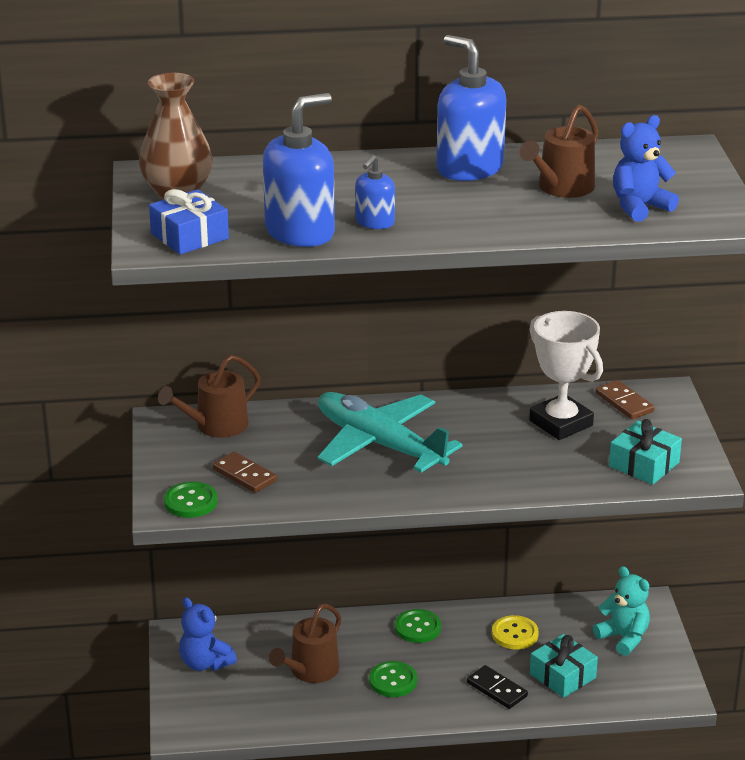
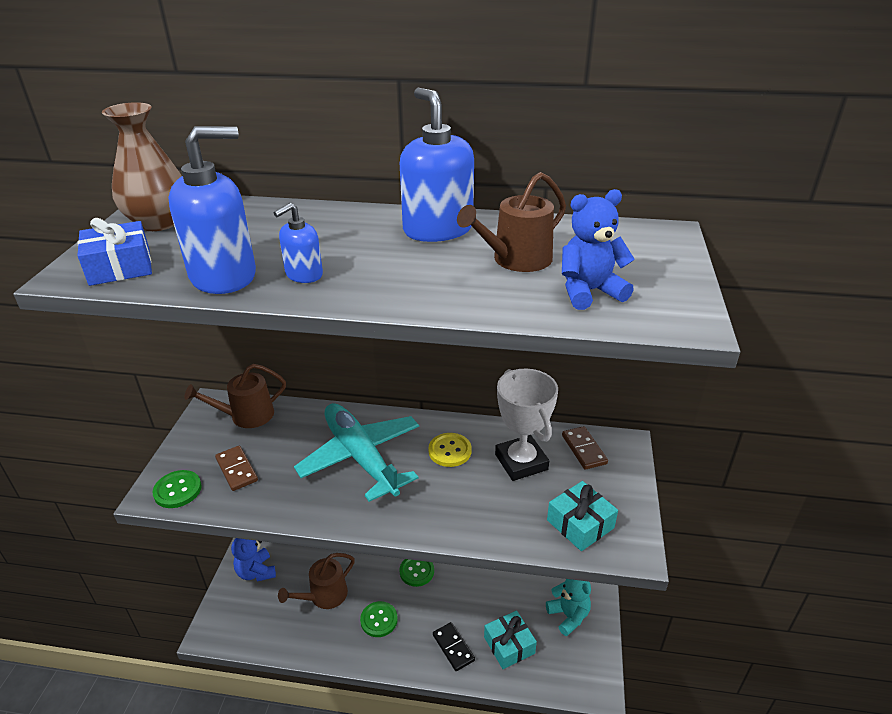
camera: 15 degrees right, 5 degrees up
(515, 634) = (485, 593): yellow button -> yellow button (450, 451)

